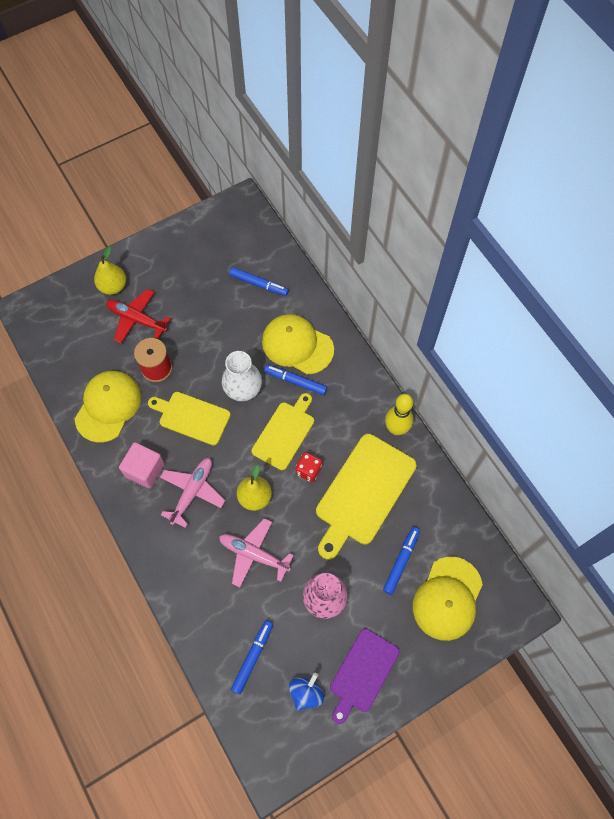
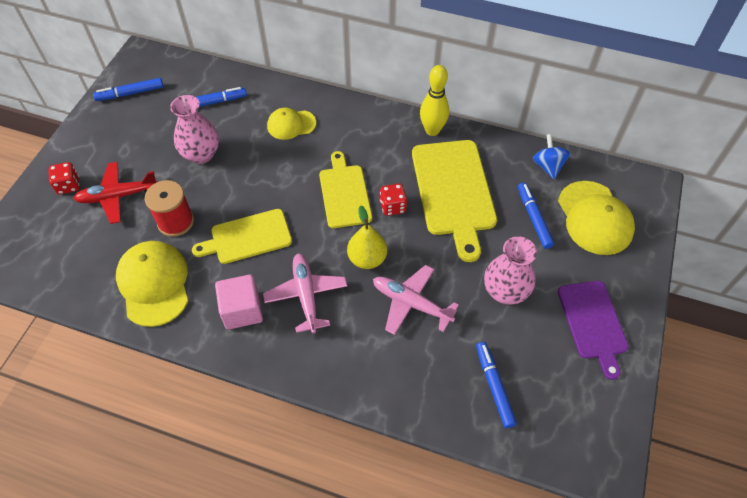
camera: 40 degrees left, 10 degrees down
(113, 286) = (68, 185): yellow pear -> red dice
(215, 324) = (201, 154): none -> pink vase
(243, 389) = (275, 185): white vase -> none
(254, 554) = (411, 303): pink plane -> pink plane turned 45 degrees clockwise
(295, 381) = (316, 150): blue marker -> blue marker (130, 93)
(297, 345) = (291, 124): yellow cap -> yellow cap, size x0.61
(306, 693) = (567, 376): blue spinning top -> blue spinning top (548, 166)

